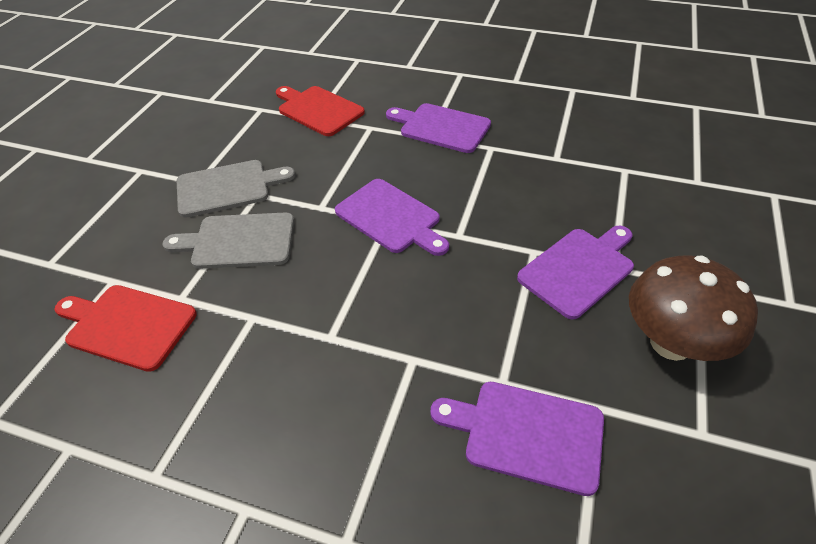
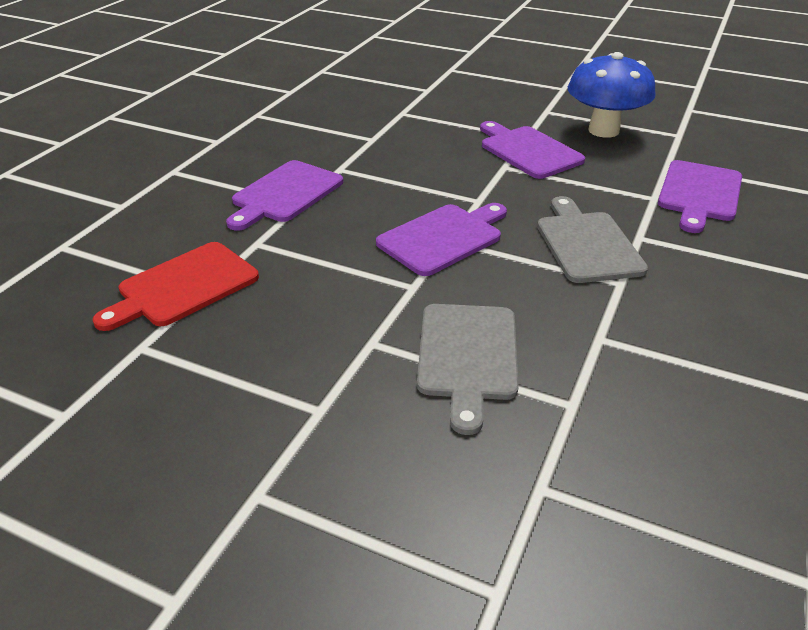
camera: 85 degrees left, 10 degrees down
(127, 325) = (625, 454): red cutting board -> none
(227, 188) = (346, 374): grey cutting board -> grey cutting board (587, 244)
(671, 343) = (603, 130): brown mushroom -> blue mushroom

